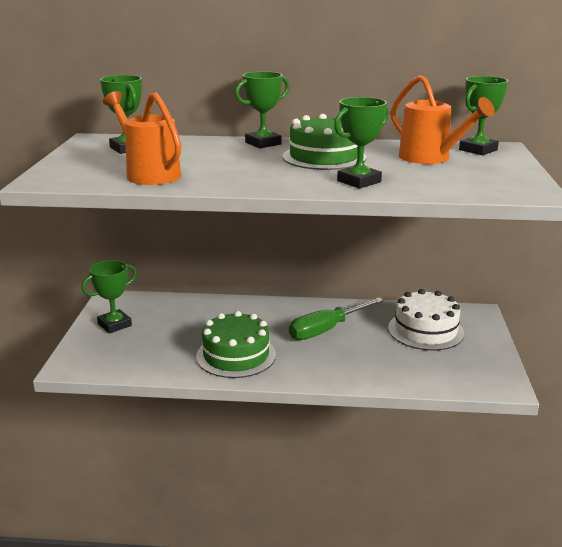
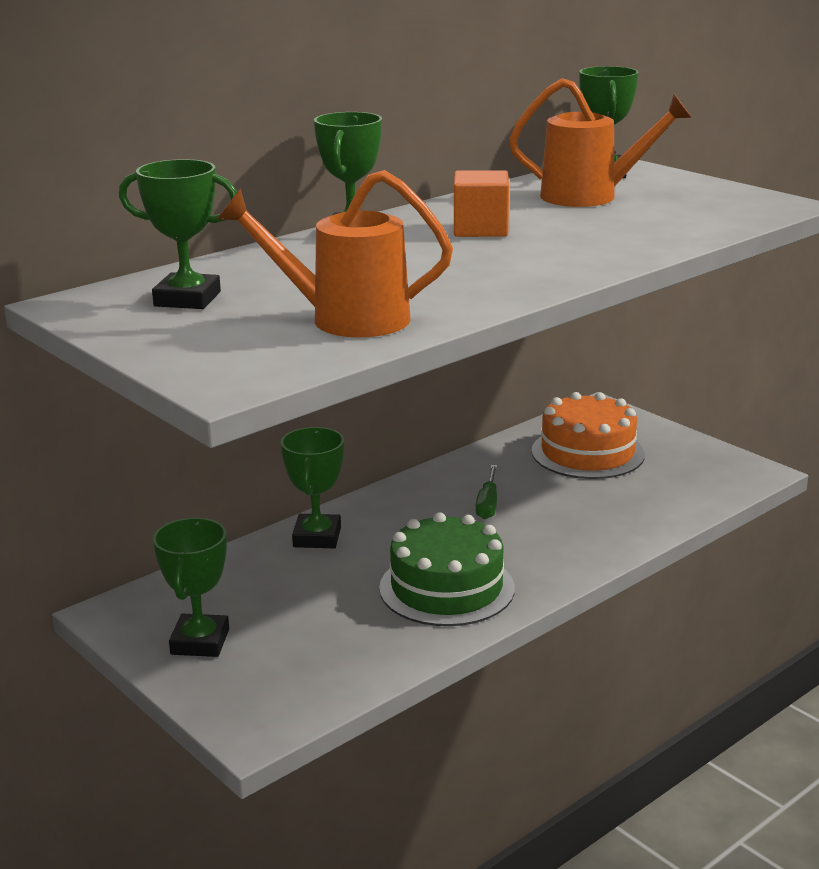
camera: 45 degrees left, 0 degrees up
(324, 157) = (480, 229): green cake -> orange cube
(326, 330) = (488, 504): green screwdriver -> green screwdriver, size x0.55
(359, 181) = (606, 244): green trophy -> green trophy (317, 537)
(425, 330) = (587, 453): white cake -> orange cake

